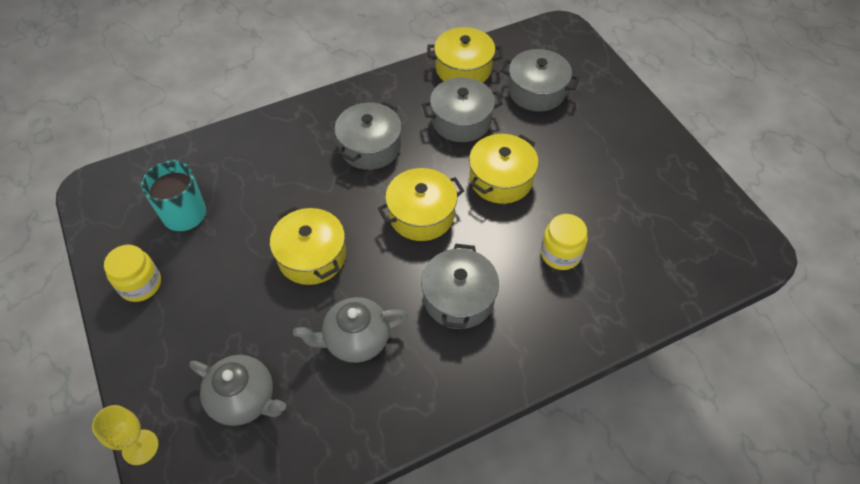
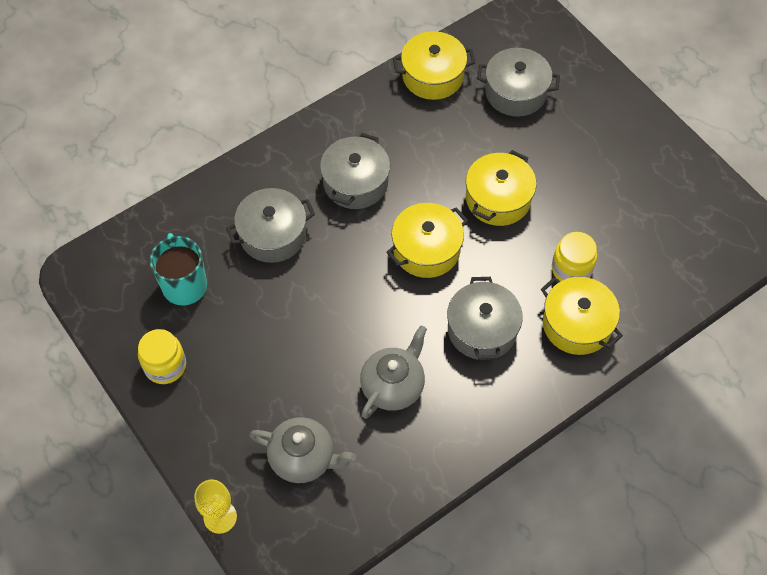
camera: 10 degrees left, 5 degrees up
(312, 256) = (328, 310): yellow pot -> yellow pot (577, 324)
(355, 340) = (393, 386): grey teapot -> grey teapot turned 150 degrees clockwise
(461, 121) = (443, 138): grey pot -> grey pot (273, 235)

